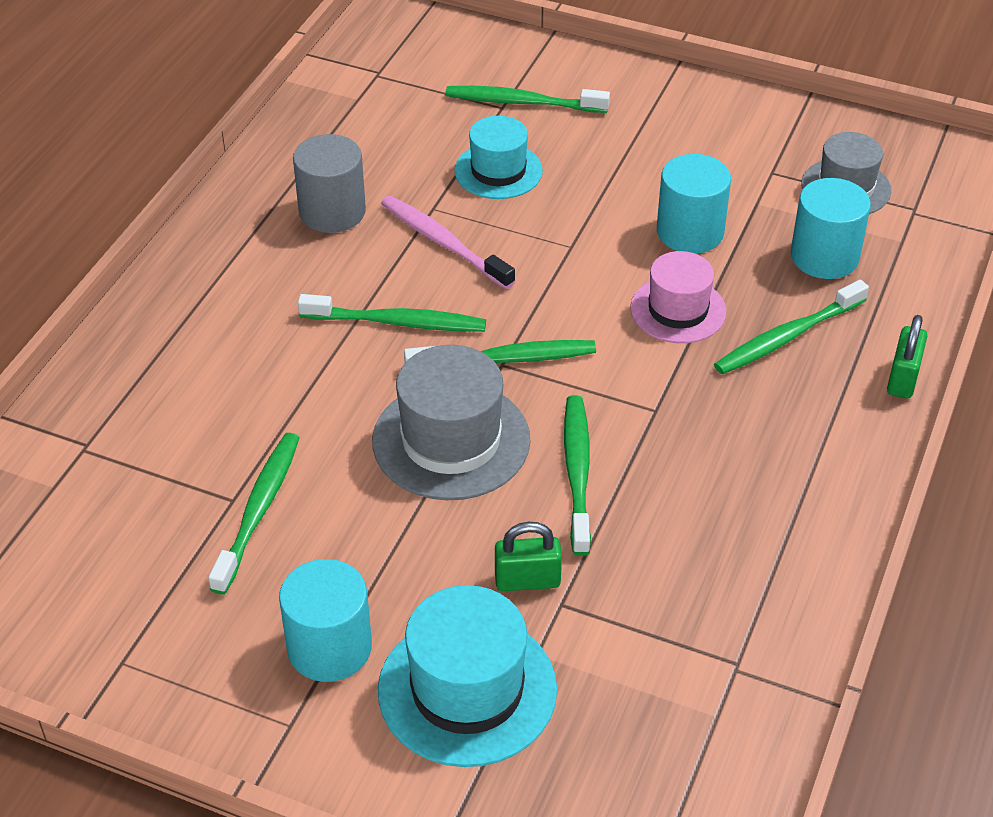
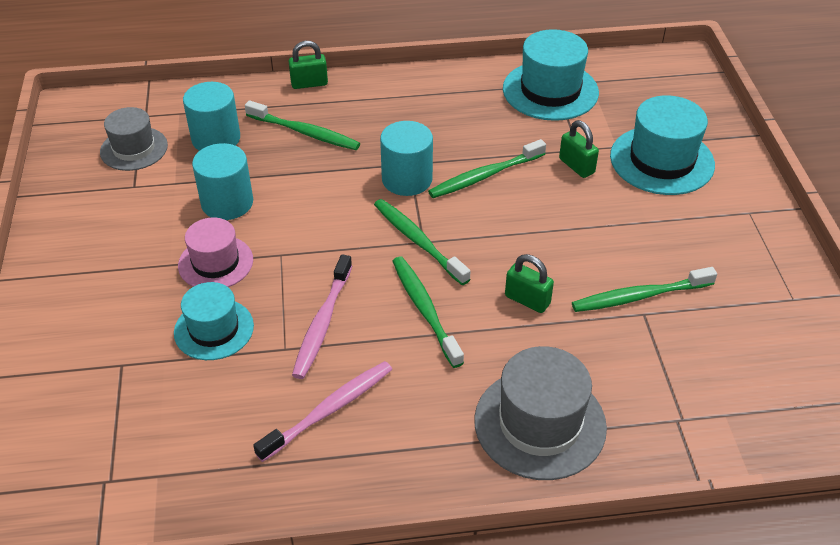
camera: 120 degrees left, 0 degrees up
(329, 647) = (693, 219): turquoise cylinder -> turquoise cylinder (407, 179)
(332, 212) = (329, 410): grey cylinder -> pink toothbrush
(340, 409) = (527, 300): none -> green padlock
(451, 440) = (507, 236): grey hat -> grey hat (540, 423)
(522, 102) = (108, 353): green toothbrush -> none
(678, 310) = (312, 183): pink hat -> pink hat (215, 263)
(723, 646) = (550, 91): none -> turquoise hat

